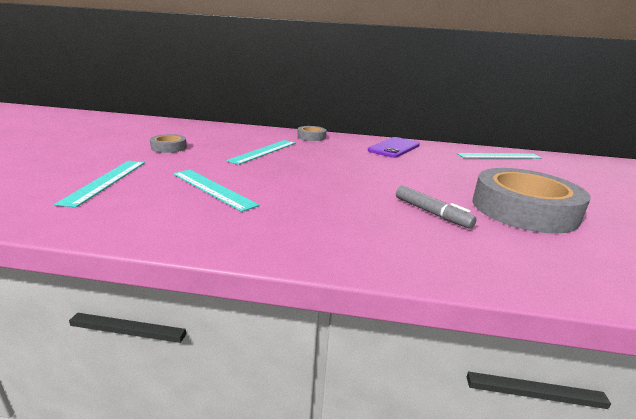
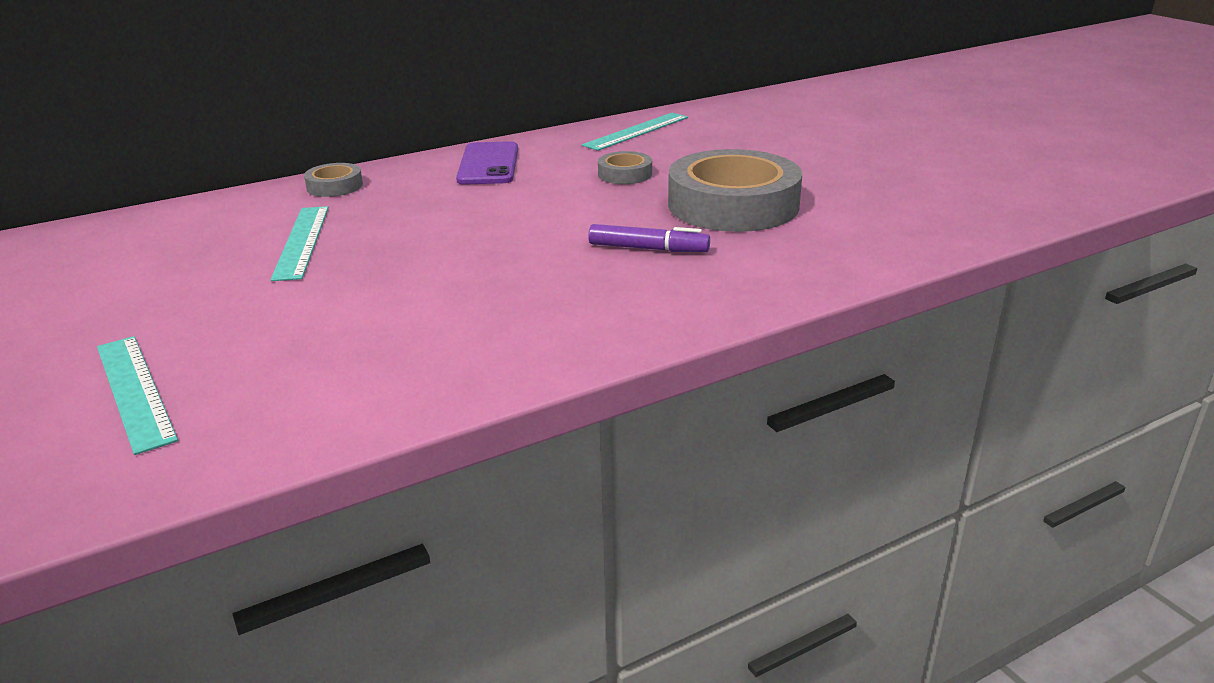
camera: 35 degrees left, 5 degrees up
(169, 147) = (117, 296): grey tape -> grey tape (625, 174)
(212, 189) = (333, 330): turquoise ruler -> none
(431, 213) = (648, 249): grey marker -> purple marker

